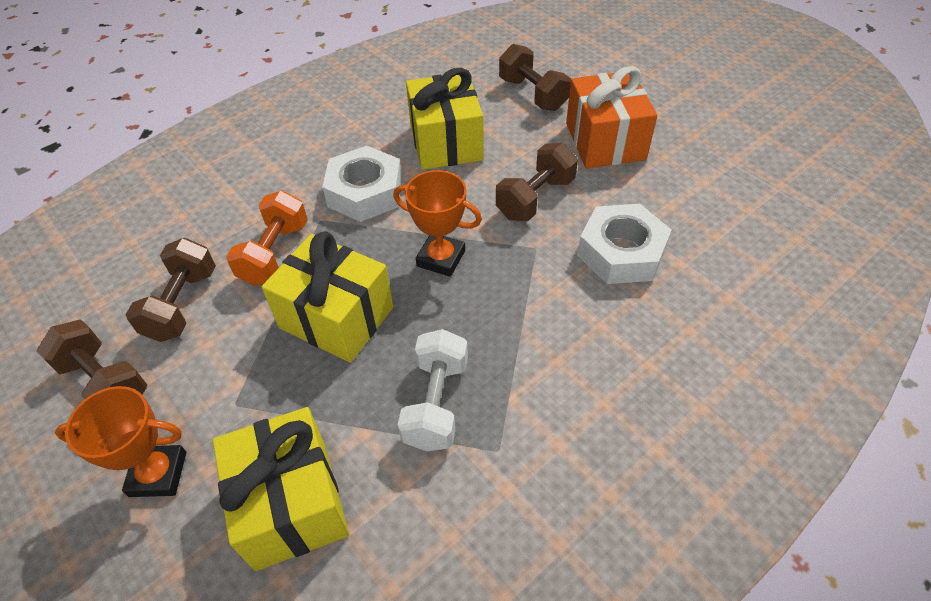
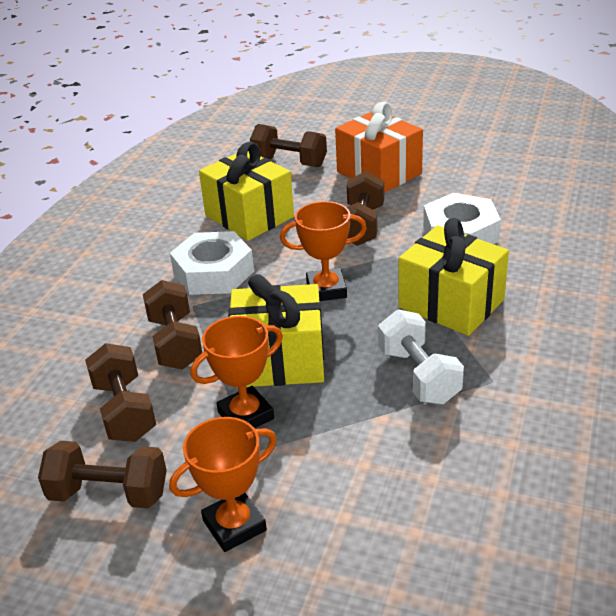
camera: 30 degrees left, 15 degrees down
(261, 362) = (246, 415): none -> orange trophy
(275, 253) = (175, 343): orange dumbbell -> brown dumbbell
(291, 503) = (371, 485): yellow gift -> yellow gift (451, 303)

